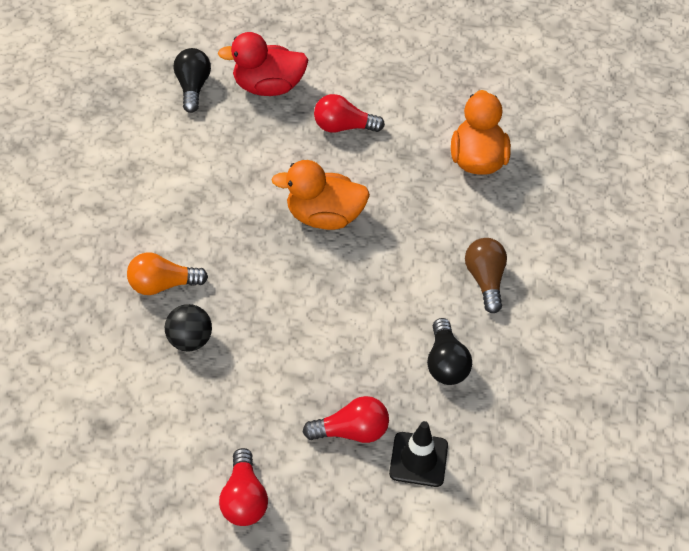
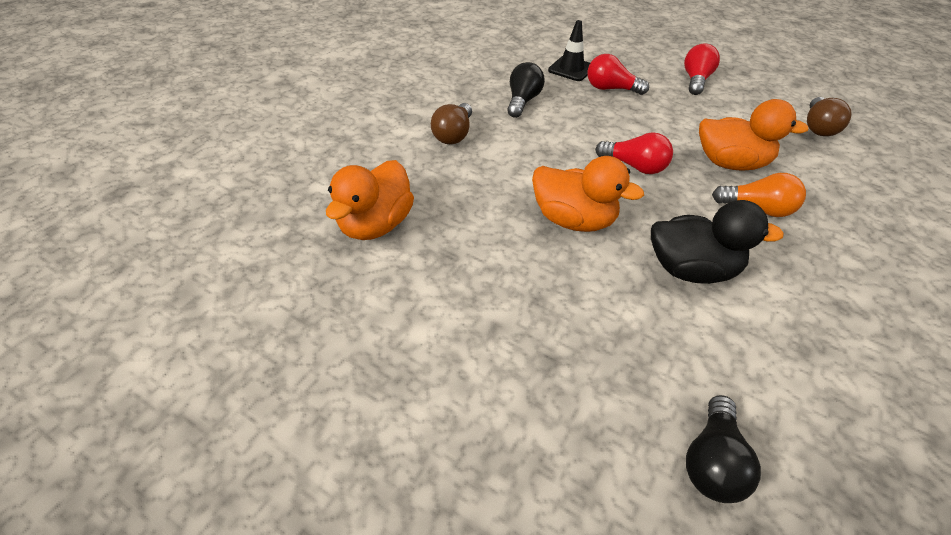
camera: 155 degrees left, 5 degrees down
(83, 447) = (818, 127): none -> brown light bulb
(189, 341) = (730, 163): black ball -> orange duck
(217, 202) = (691, 269): none -> black duck
(268, 87) = (585, 417): red duck -> none
(343, 127) = (503, 313): red light bulb -> red light bulb (635, 166)

